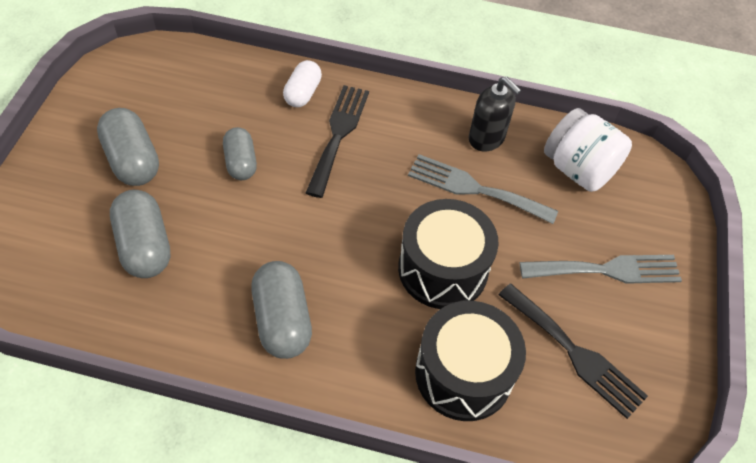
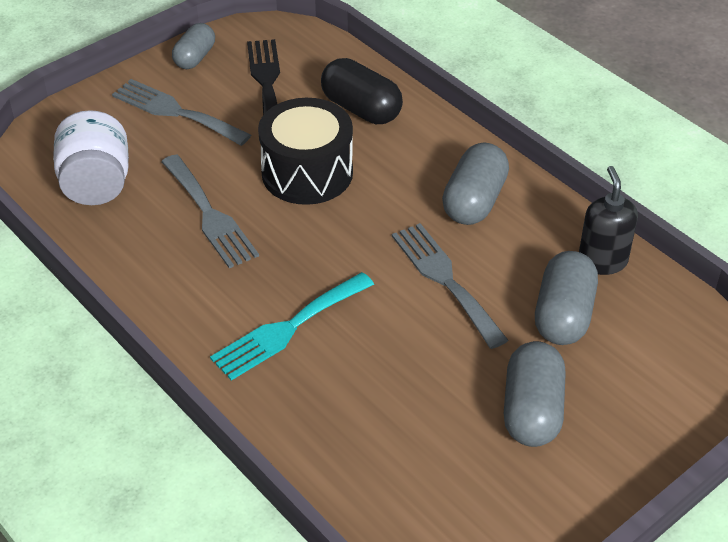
camera: 140 degrees left, 10 degrees down
(240, 163) = (415, 350): grey capsule -> grey capsule (195, 57)
(256, 229) = (445, 280): none -> grey fork
(302, 93) = (284, 396): white capsule -> none
(338, 134) = (288, 328): black fork -> turquoise fork
(463, 373) = (361, 109): black drum -> black capsule
(486, 139) = (144, 250): black soap dispenser -> black soap dispenser (602, 261)

